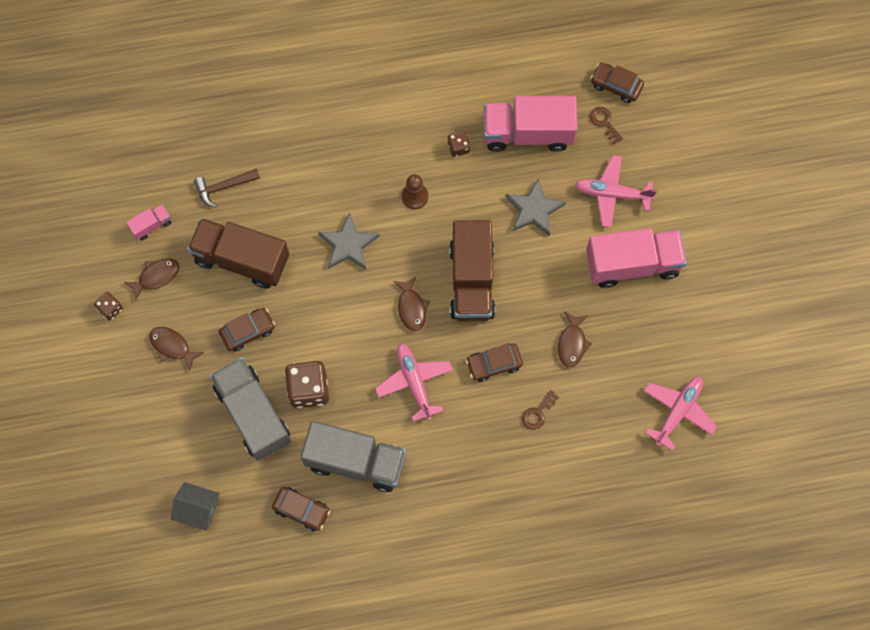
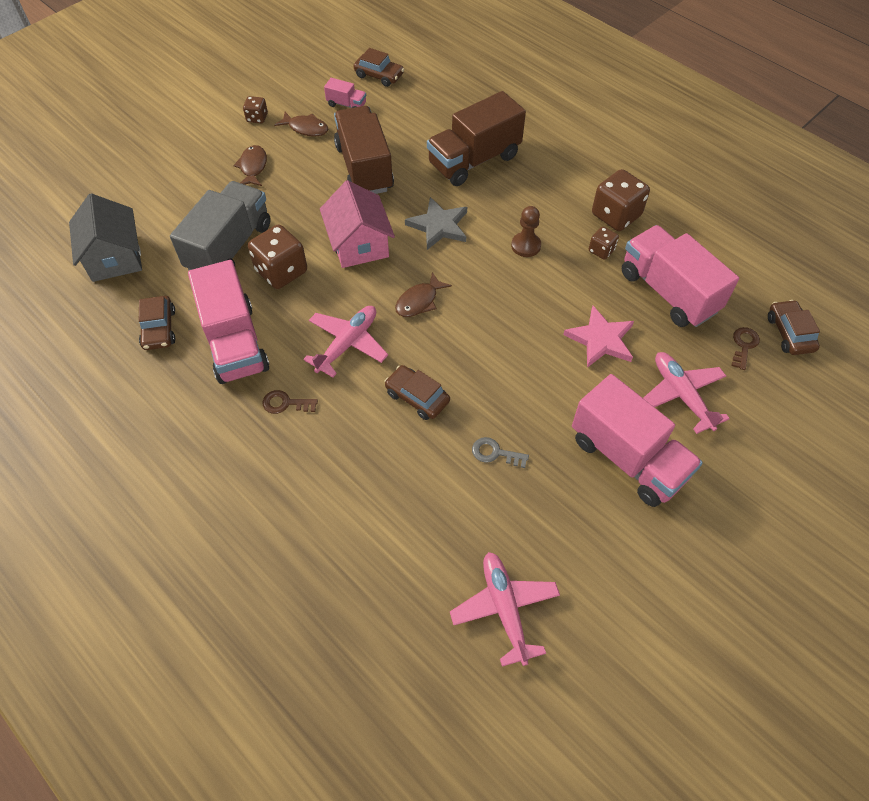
camera: 55 degrees right, 15 degrees down
(198, 509) = (115, 257): grey house -> grey house, size x1.51
(224, 187) = (417, 126): brown hammer -> none
(248, 331) = (303, 204): brown car -> brown car (379, 75)
(323, 315) = (359, 244): none -> pink house
(355, 461) = (235, 343): grey truck -> pink truck
(433, 111) = (616, 215): none -> brown dice
(471, 280) = (485, 331): brown truck -> brown truck (474, 160)
(534, 209) = (600, 339): grey star -> pink star
(538, 413) = (395, 466): brown key -> brown key (285, 403)
(572, 343) = (495, 453): brown fish -> grey key
(678, 411) = (504, 608): pink plane -> pink plane turned 105 degrees counterclockwise

